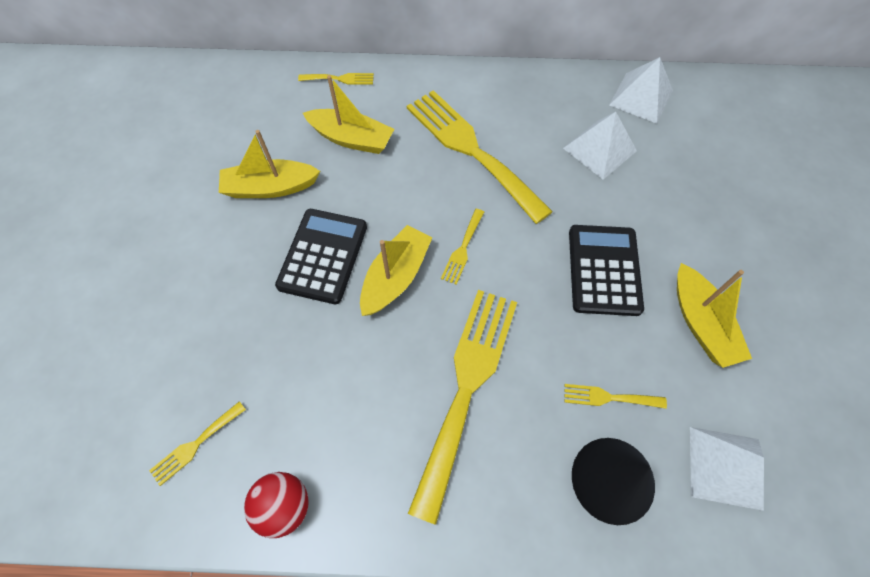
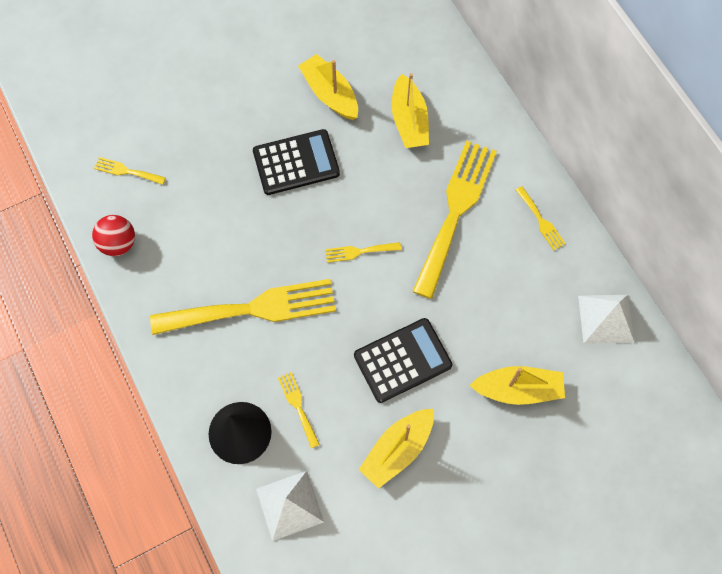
camera: 60 degrees right, 5 degrees up
(340, 79) = (463, 77): yellow fork -> yellow fork (541, 221)
(395, 277) = (308, 219): yellow boat -> yellow boat (518, 389)
(600, 149) = (522, 308): white pyramid -> none

